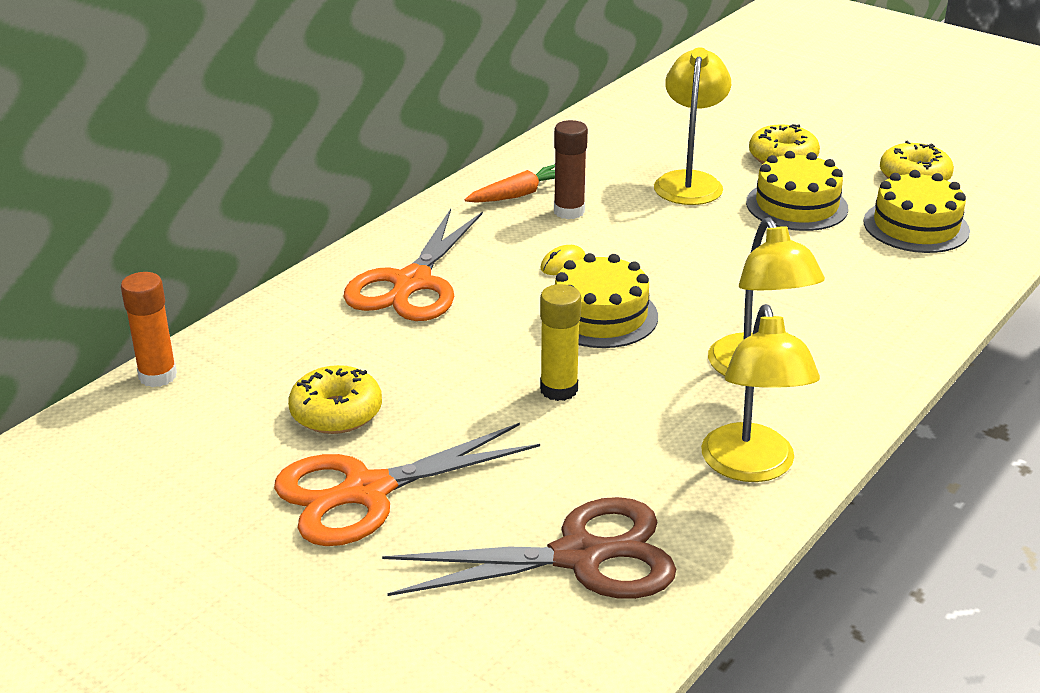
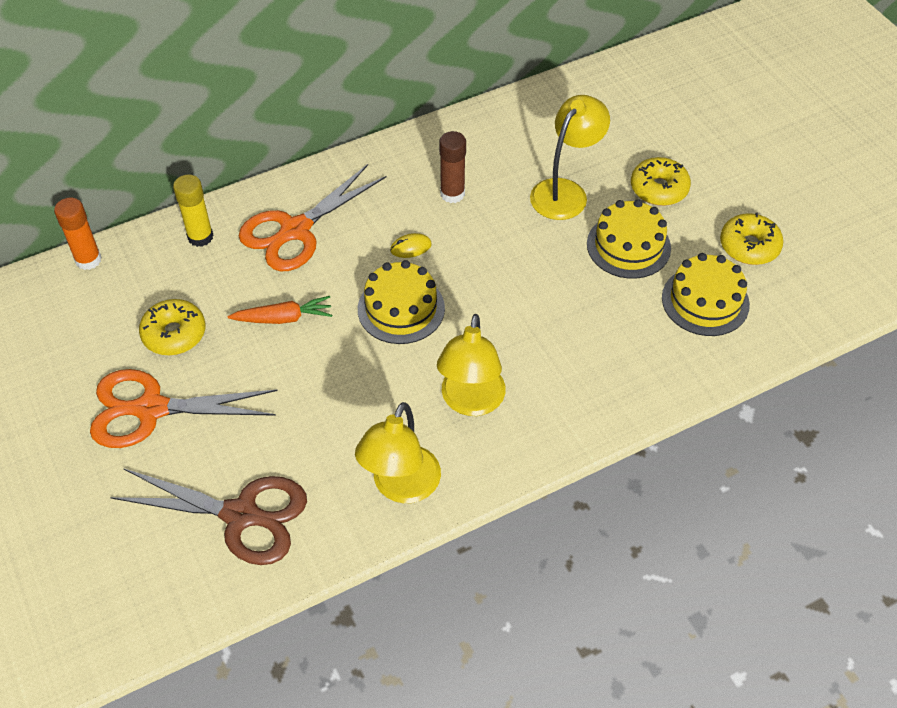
camera: 25 degrees right, 20 degrees up
(518, 195) = (428, 163): orange carrot -> orange carrot (283, 318)
(559, 389) = (325, 368): yellow glue stick -> yellow glue stick (200, 237)

